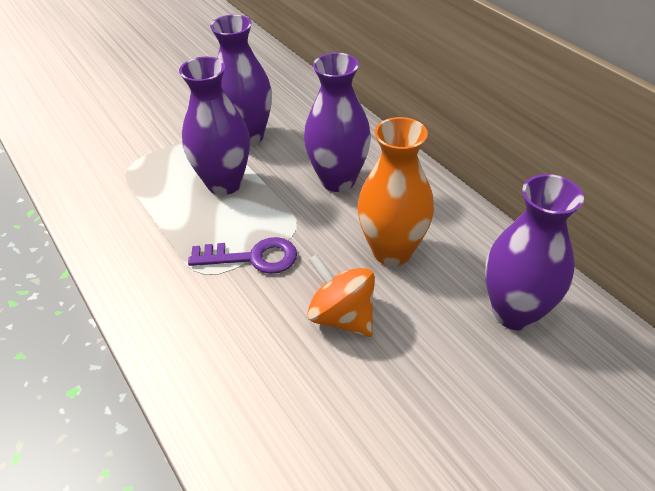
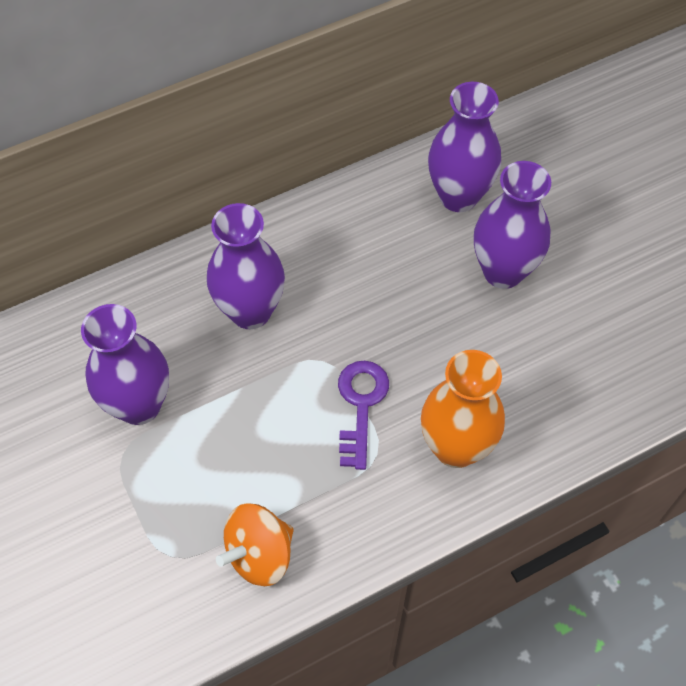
camera: 85 degrees left, 15 degrees up
(224, 183) = (230, 433): purple vase -> purple vase (503, 271)
(342, 316) = (449, 330): orange spinning top -> orange spinning top (259, 554)
(392, 251) = (371, 276): orange vase -> orange vase (456, 447)

